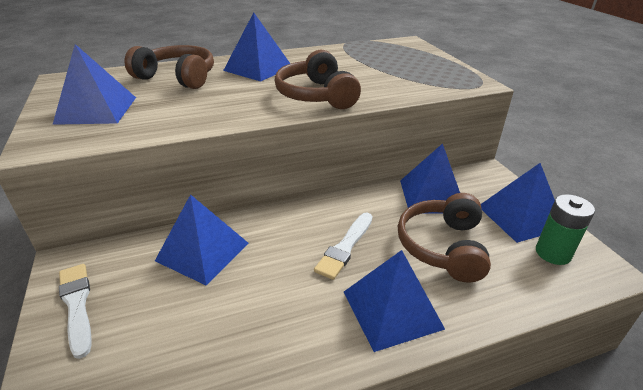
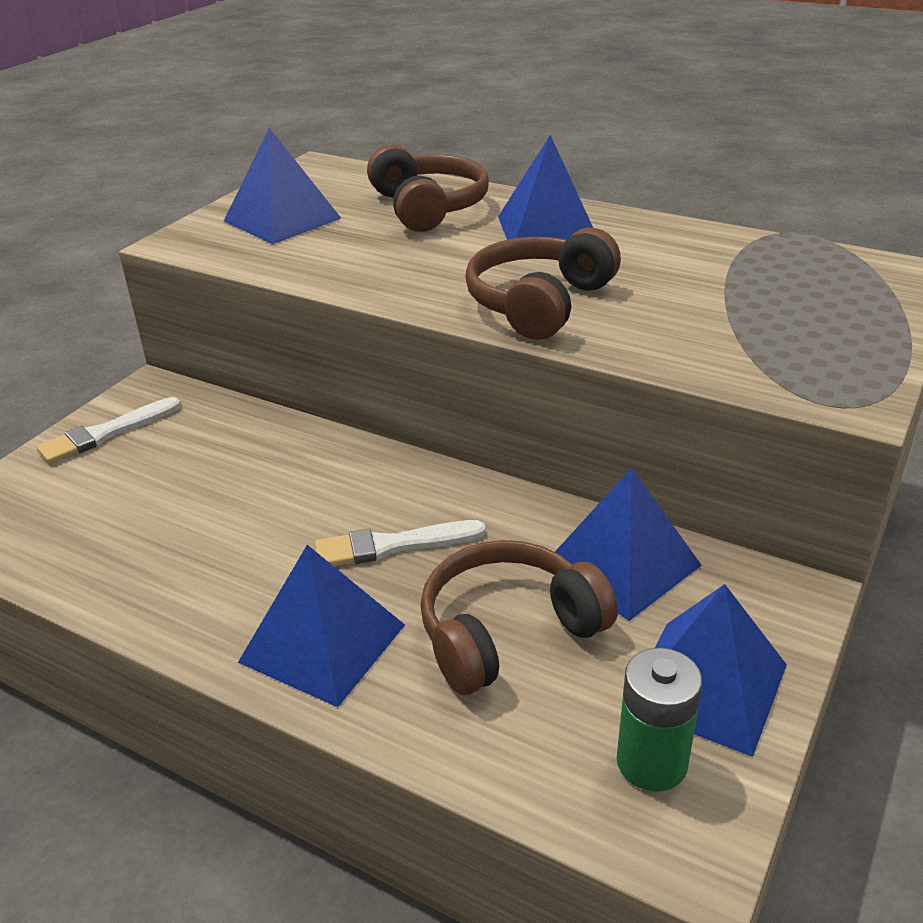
camera: 50 degrees right, 0 degrees up
(77, 305) = (106, 433): white brush -> white brush turned 150 degrees counterclockwise
(202, 251) = (257, 451): blue pyramid -> none

